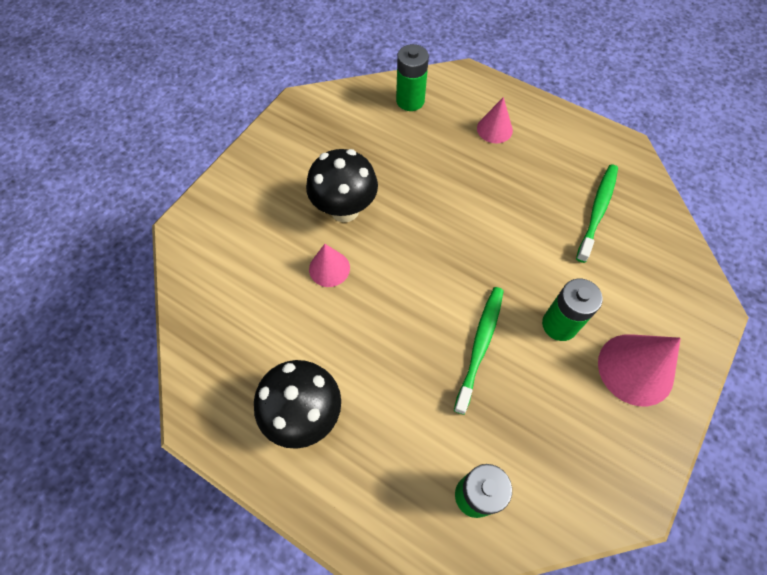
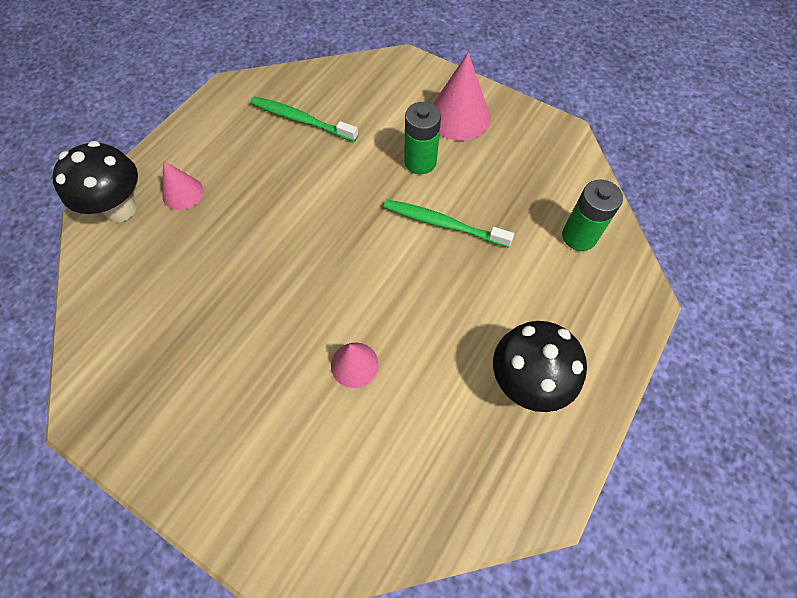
camera: 90 degrees left, 0 degrees up
(344, 210) = (274, 350): black mushroom -> black mushroom (120, 209)
(410, 101) = (117, 276): green battery -> none

